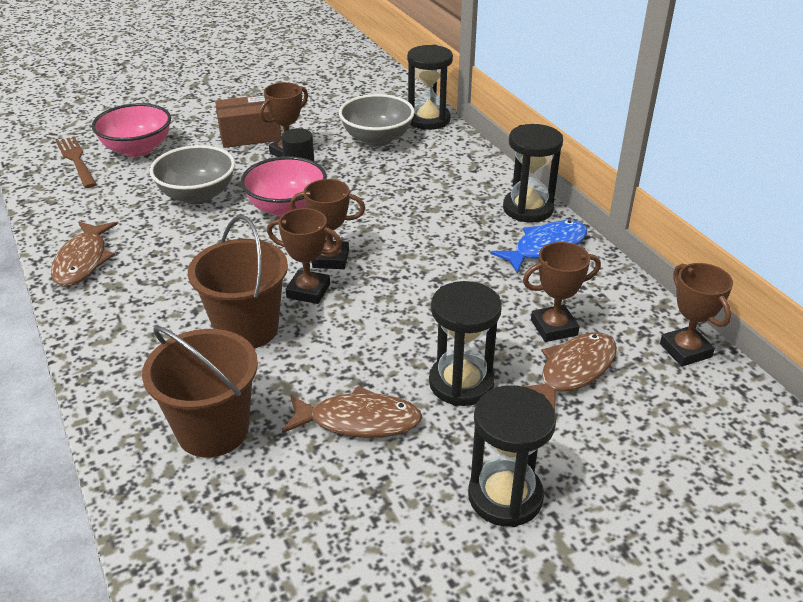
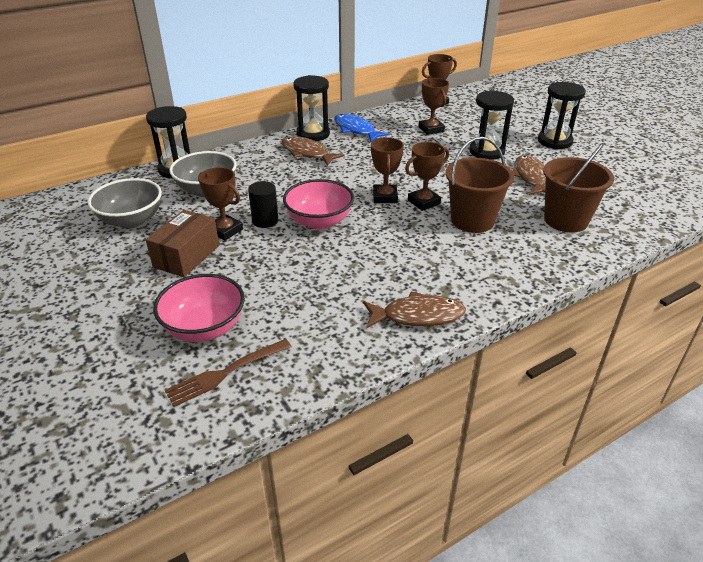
camera: 95 degrees left, 0 degrees up
(197, 195) = (302, 270): grey bowl -> grey bowl (131, 220)
(250, 135) = (186, 256): brown box -> brown box turned 45 degrees clockwise
(308, 291) = (424, 202): brown trophy -> brown trophy turned 45 degrees clockwise
(573, 371) = (463, 126): brown fish -> brown fish (307, 153)

